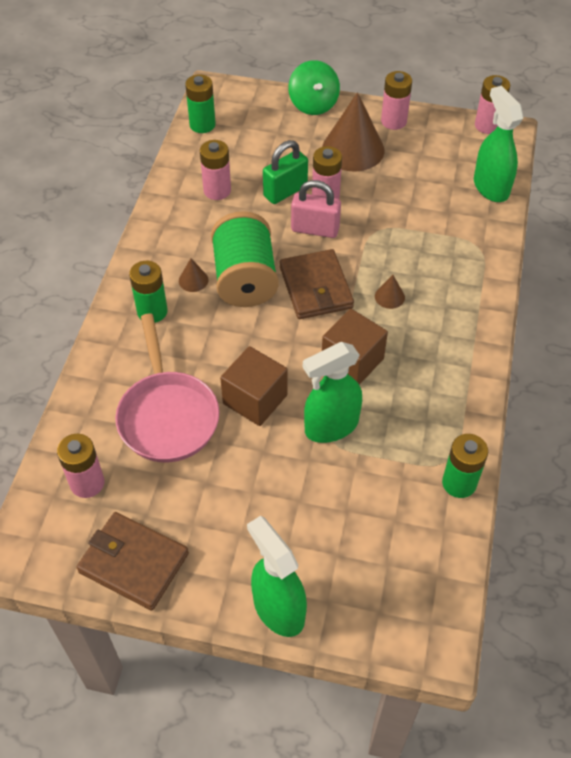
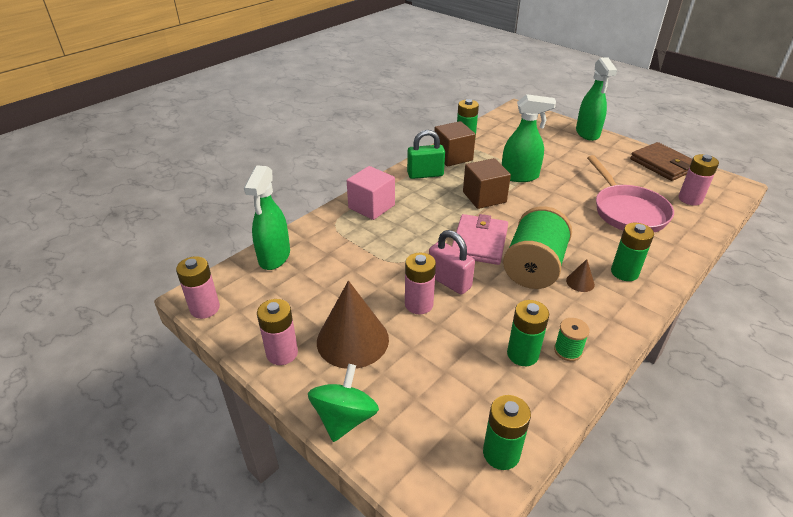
camera: 150 degrees left, 15 degrees down
(167, 416) = (627, 211): pink pan -> pink pan turned 150 degrees clockwise
(182, 208) = (568, 351): none -> green spool
(217, 190) = (522, 354): pink battery -> green battery
(255, 399) = (562, 200): brown cube -> brown cube (453, 157)
(285, 191) = (452, 325): green padlock -> green padlock (425, 174)
(316, 287) = (479, 242): brown wallet -> pink wallet
(389, 296) = (429, 219): brown cone -> none
(465, 286) = (371, 206): none -> pink cube

